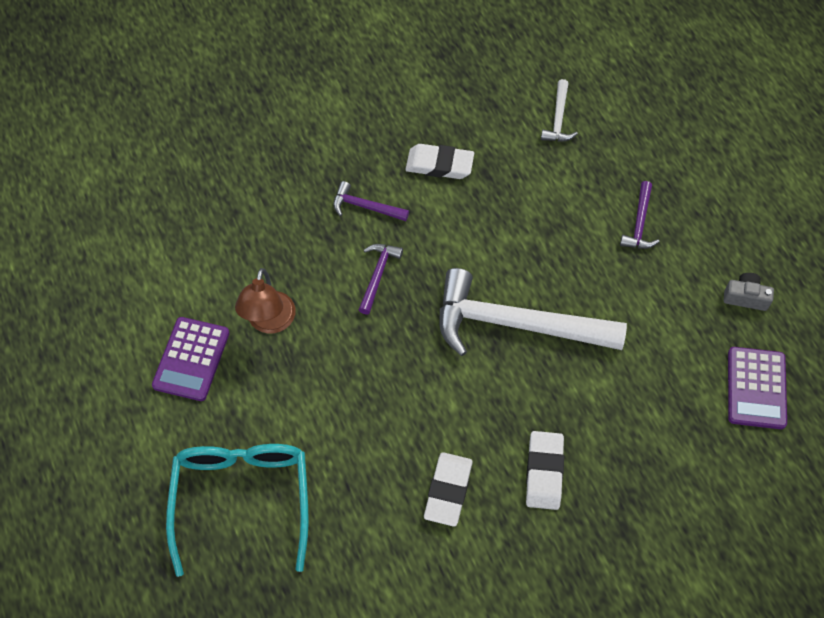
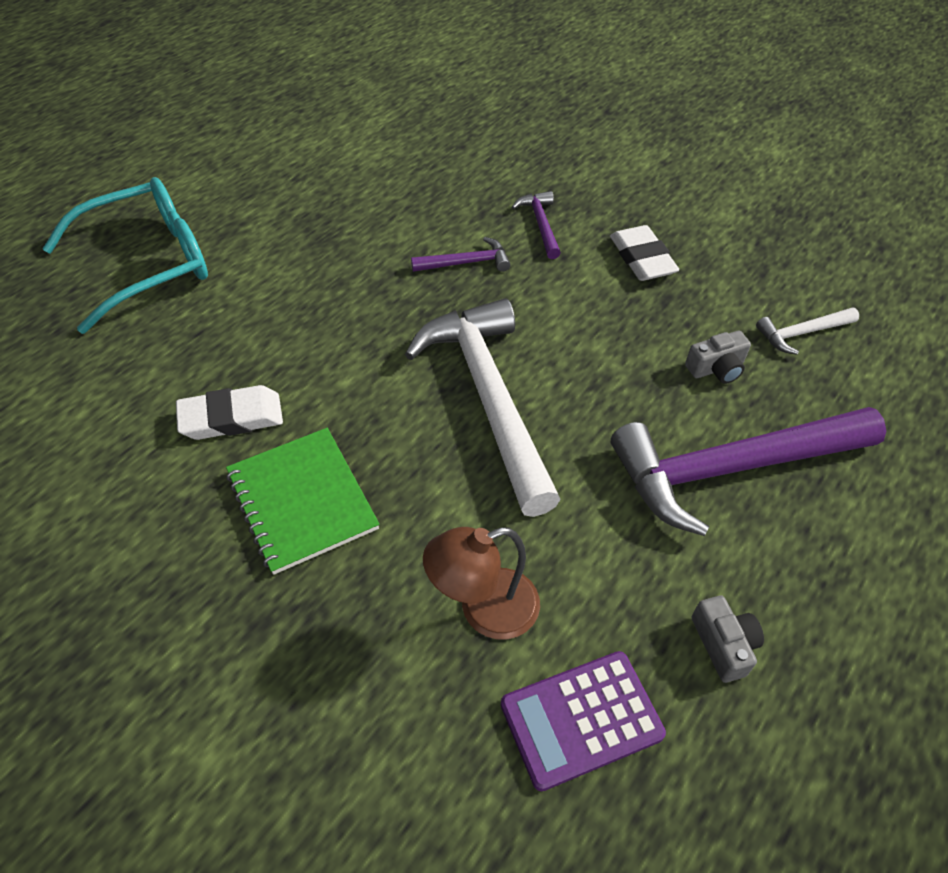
camera: 60 degrees right, 10 degrees down
(191, 359) = (283, 177): purple calculator -> none
(269, 322) = (356, 210): brown lamp -> brown lamp (484, 609)
(544, 472) = (301, 501): white eraser -> green notebook
(561, 183) = (716, 368): none -> grey camera
(639, 223) = (731, 469): purple hammer -> purple hammer, size x2.28

